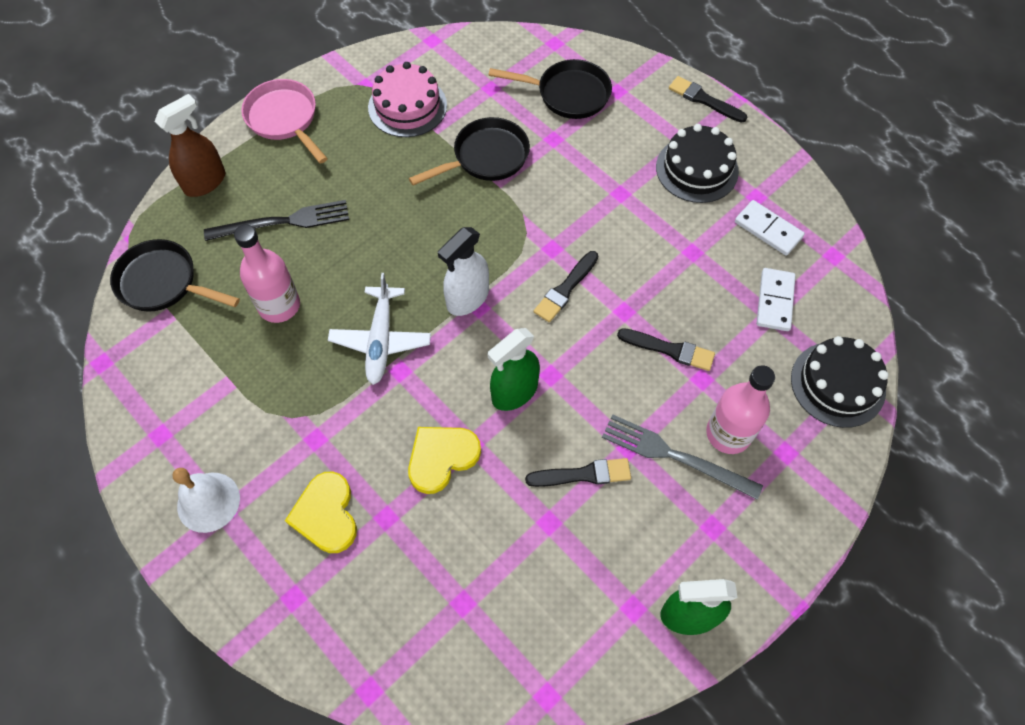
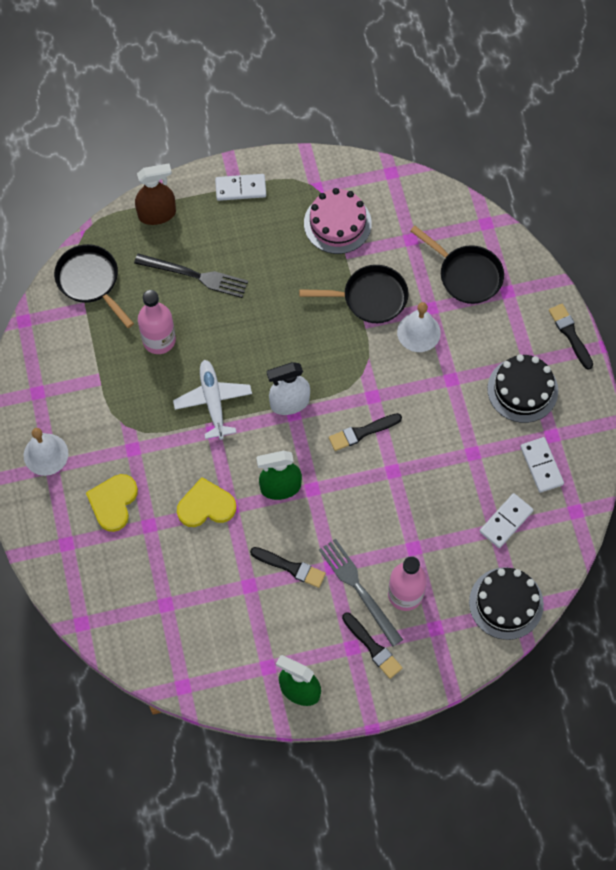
camera: 30 degrees right, 5 degrees up
(284, 119) = (240, 188): pink pan -> white domino
(381, 339) = (213, 402): white plane -> white plane turned 135 degrees clockwise
(557, 166) = (418, 332): none -> white bell
(669, 349) = (405, 515): black brush -> black brush (373, 647)

